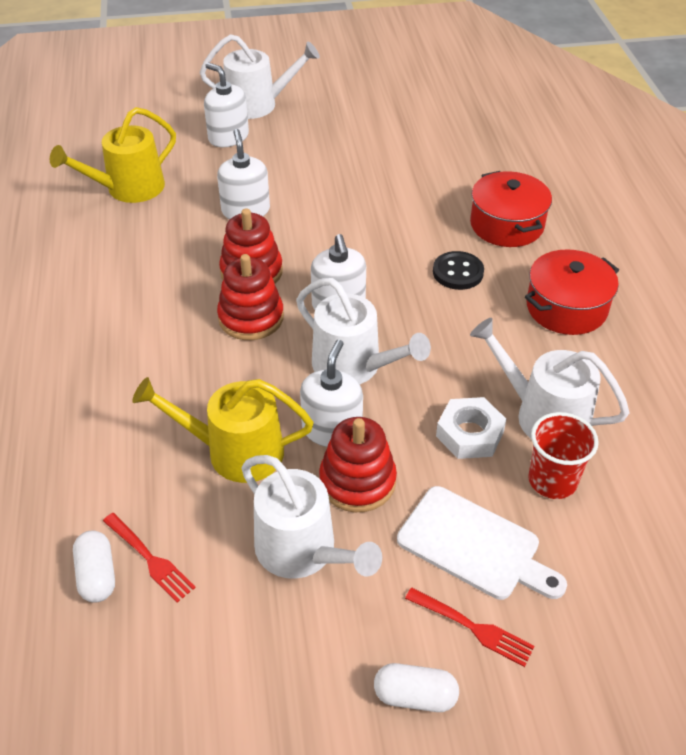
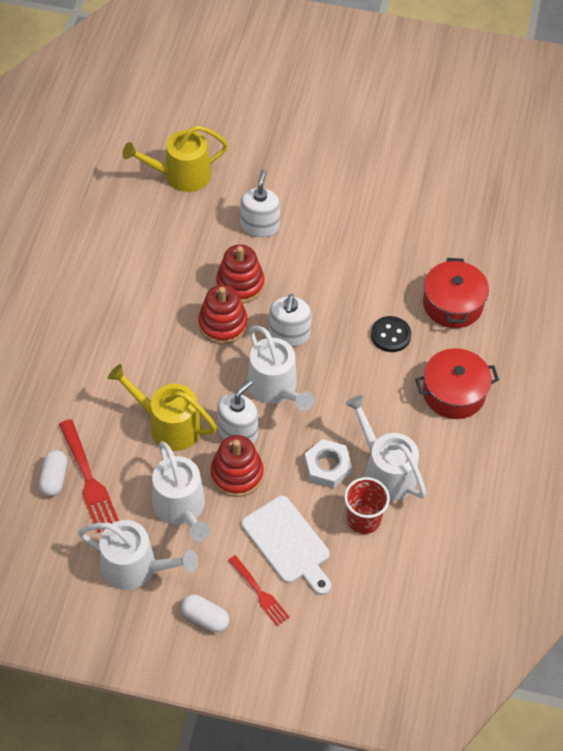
camera: 20 degrees right, 10 degrees up
(149, 559) = (88, 479): red fork -> red fork, size x1.59
(228, 137) = (278, 146): white soap dispenser -> none
(258, 104) = (316, 117): white watering can -> white watering can (136, 567)

